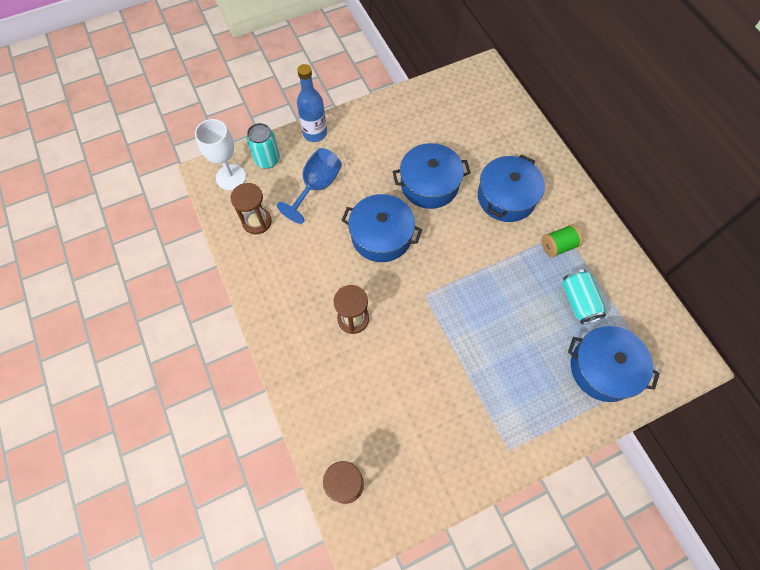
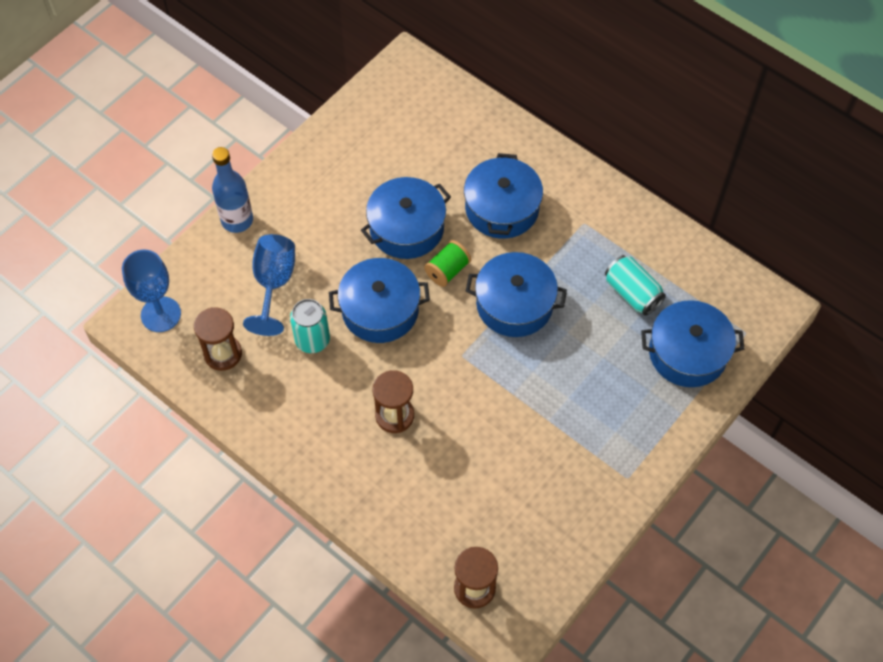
camera: 25 degrees left, 5 degrees down
(231, 177) = (161, 314): white goblet -> blue goblet
(267, 160) = (195, 275): turquoise can -> turquoise can (312, 340)
(482, 272) = (514, 304): none -> blue pot
(558, 246) = (584, 241): green spool -> green spool (447, 270)

